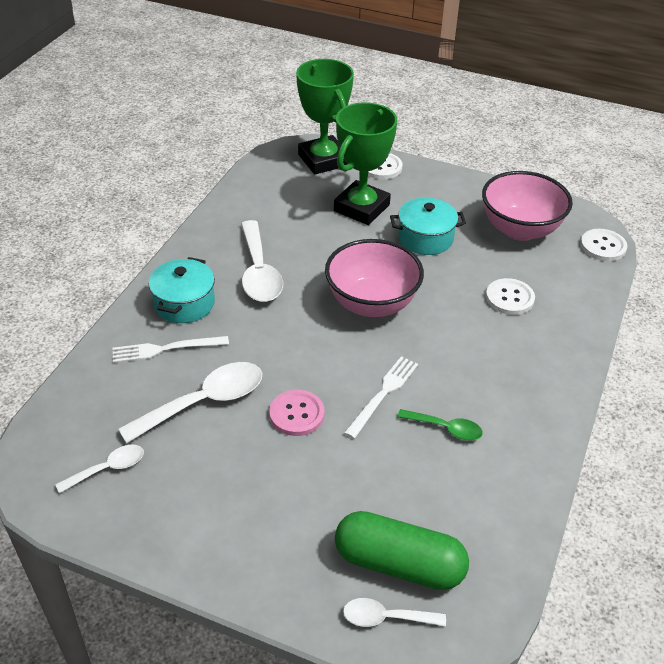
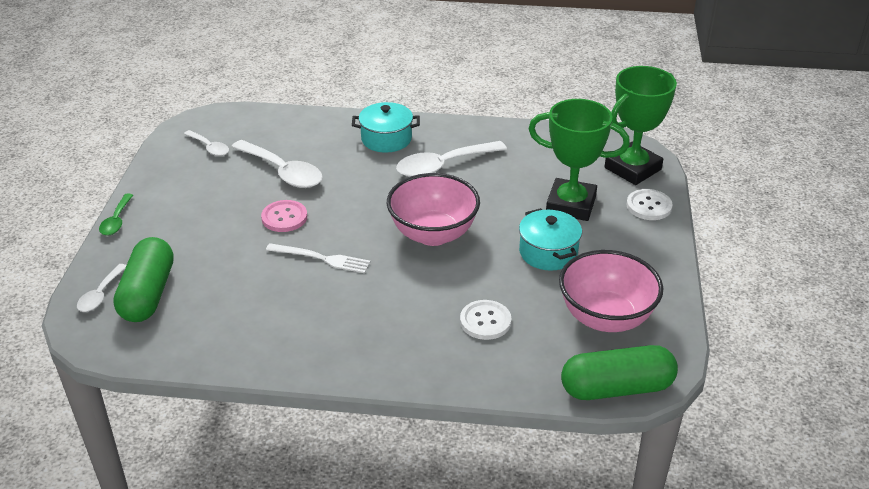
camera: 75 degrees right, 5 degrees down
(166, 349) = (332, 143): white fork -> none
(386, 617) = (100, 294): white spoon -> white spoon turned 150 degrees counterclockwise
(445, 428) = (292, 300): green spoon -> green spoon (116, 221)
(603, 246) = (616, 388): white button -> green capsule

